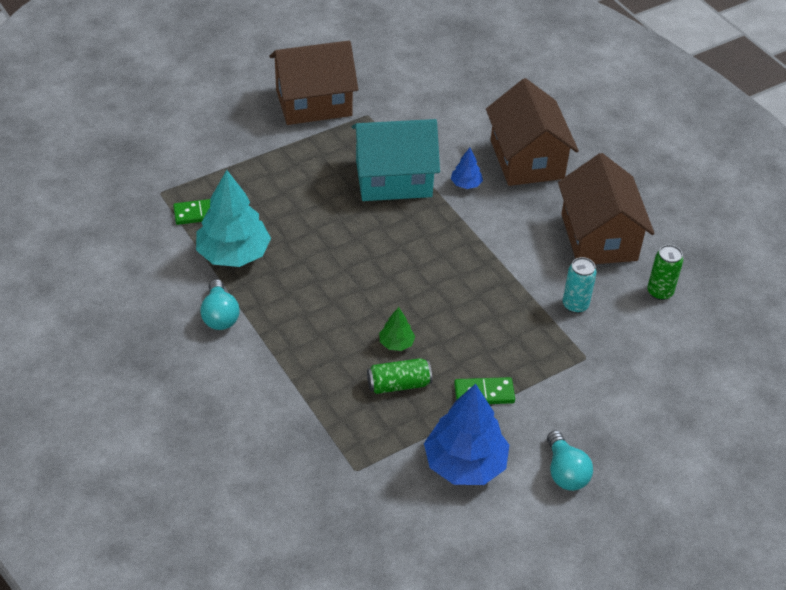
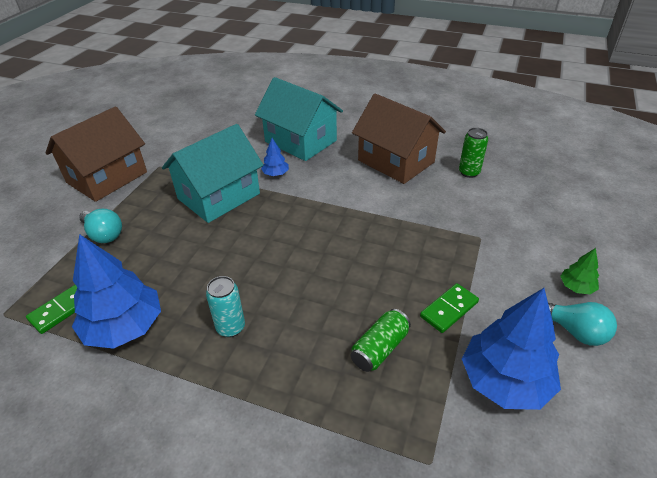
camera: 35 degrees left, 5 degrees down
(220, 316) = (155, 396): turquoise light bulb -> turquoise light bulb (104, 234)
(234, 254) = (124, 327): turquoise tree -> blue tree
(396, 343) = (342, 314): green tree -> green tree (576, 287)
(527, 159) = (300, 141): brown house -> turquoise house
(575, 305) = (432, 208): turquoise can -> turquoise can (230, 327)

